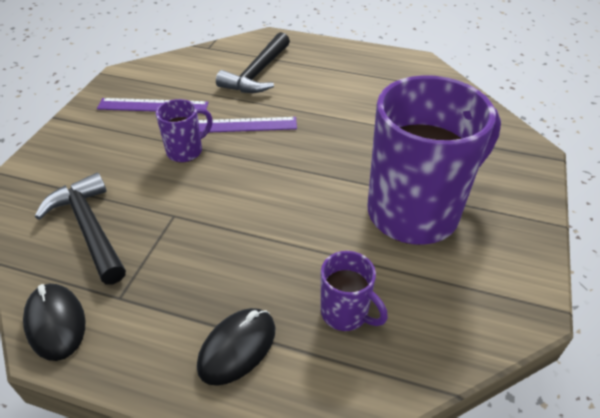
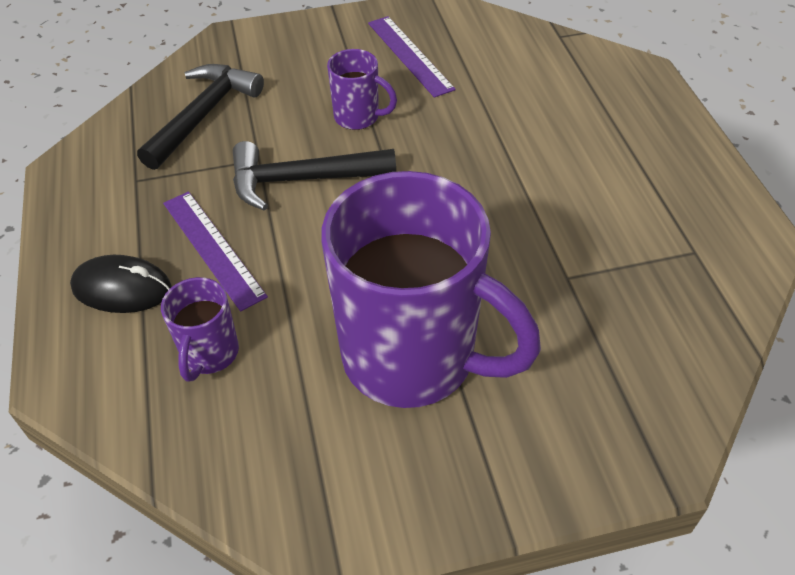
camera: 60 degrees right, 5 degrees up
(56, 323) = (88, 158): black mouse -> none
(240, 125) = (437, 134): purple ruler -> purple ruler (213, 248)
(257, 73) = (552, 99): black hammer -> black hammer (302, 179)

